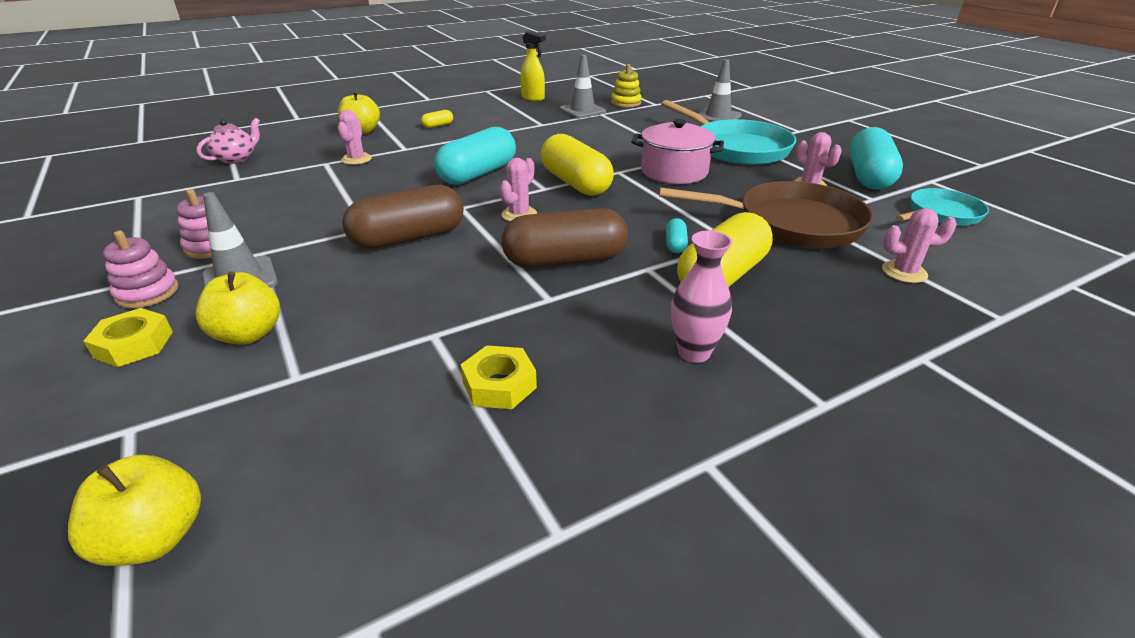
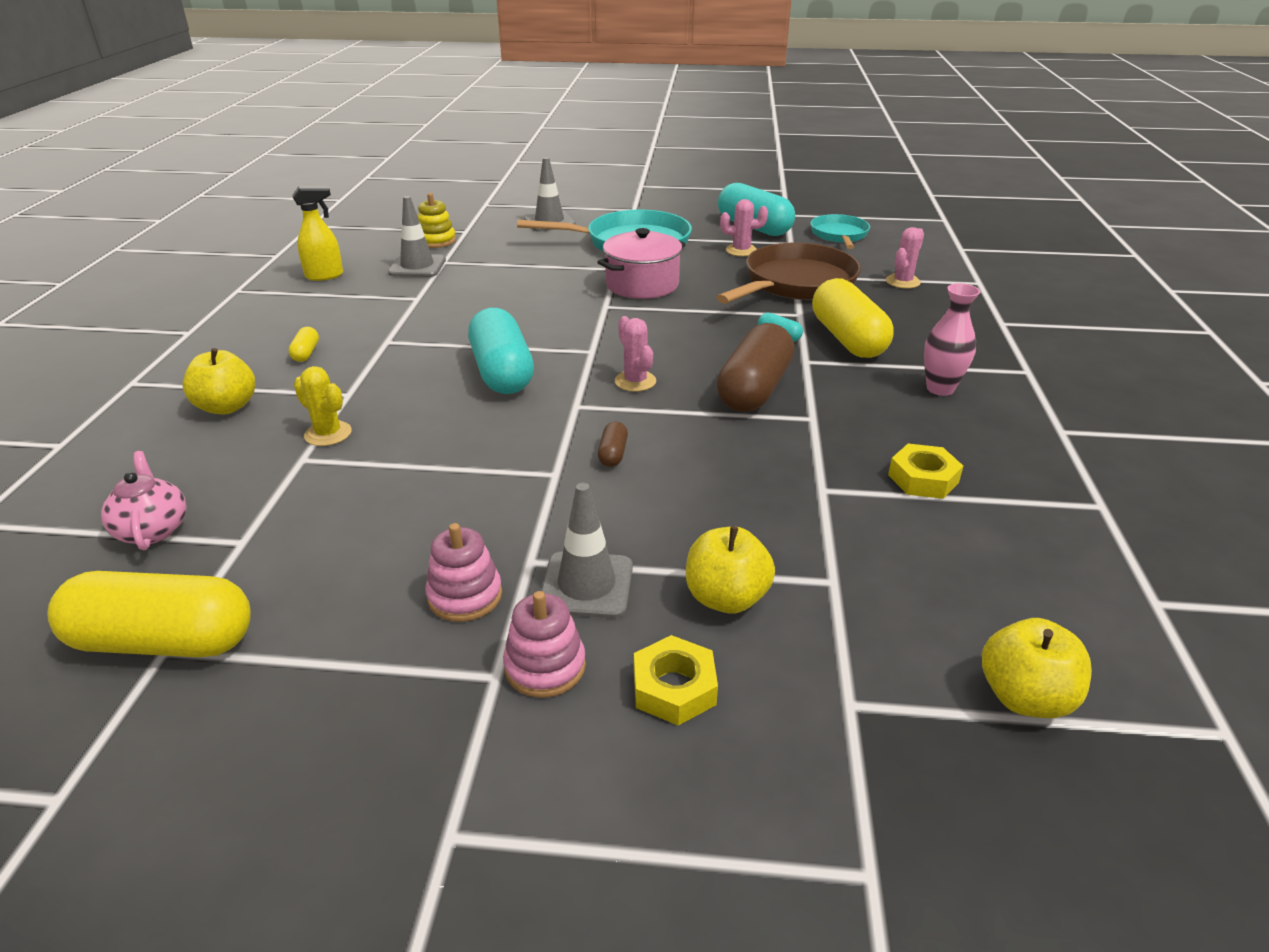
camera: 55 degrees left, 0 degrees up
(356, 159) = (328, 434): pink cactus -> yellow cactus
(408, 238) = (613, 454): brown capsule -> brown capsule, size x0.42
(575, 183) = (602, 333): yellow capsule -> yellow capsule (163, 641)

